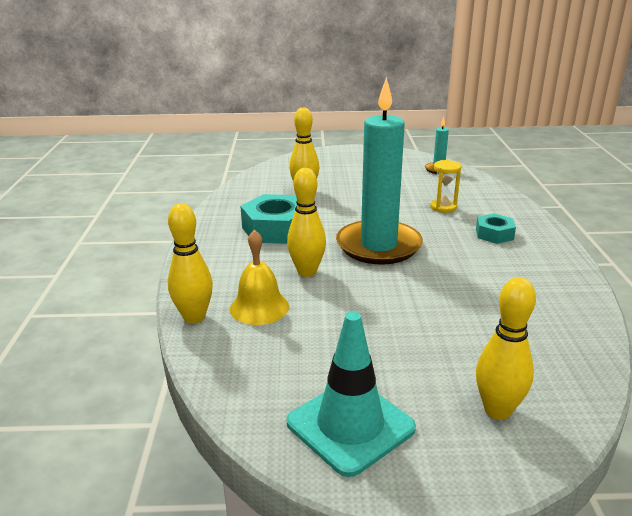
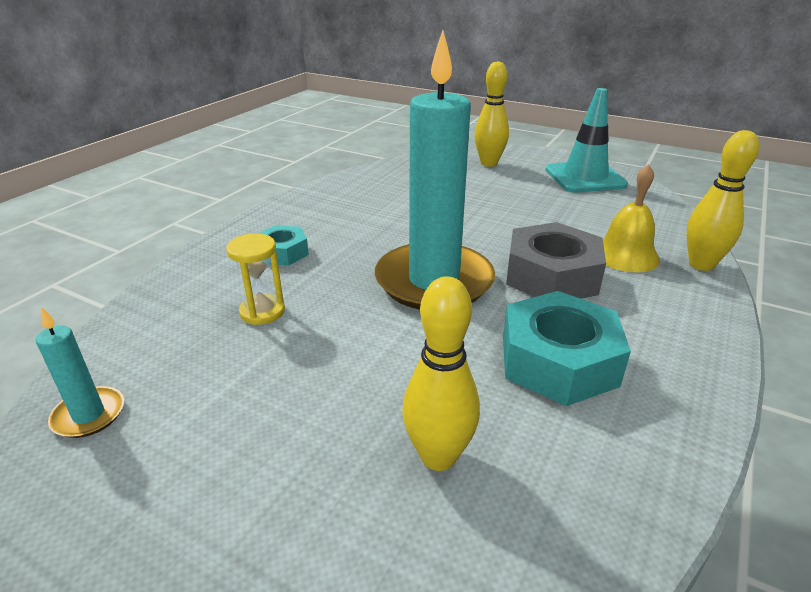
camera: 150 degrees left, 5 degrees up
(307, 272) = (551, 276): yellow bowling pin -> grey nut

